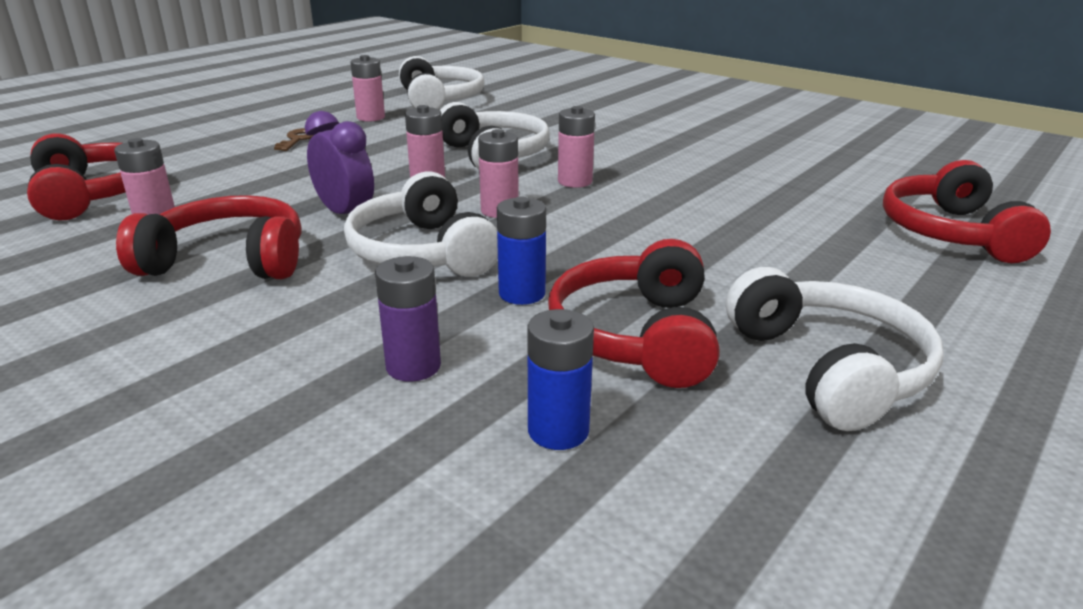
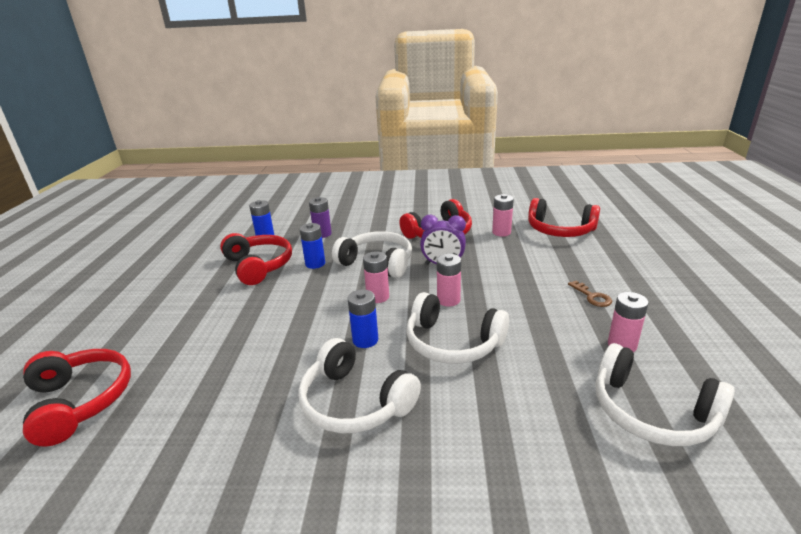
camera: 145 degrees right, 0 degrees up
(575, 181) = (365, 340): pink battery -> blue battery
(828, 368) = (182, 281): white headphones -> white headphones (355, 402)

